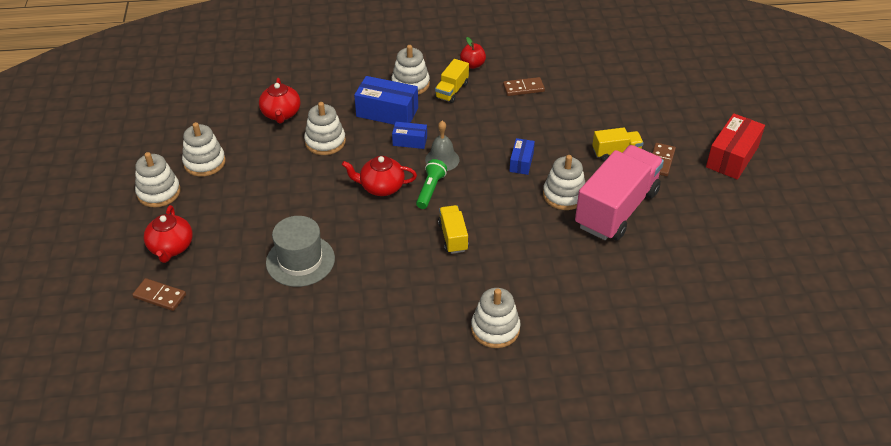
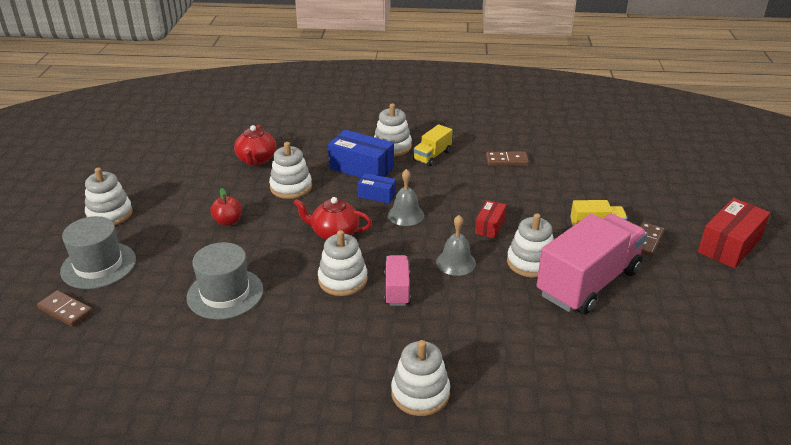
camera: 10 degrees right, 10 degrees down
(171, 248) = (98, 265): red teapot -> grey hat
(204, 162) = (165, 193): white stacking toy -> white stacking toy (343, 280)
(430, 190) = (385, 241): green flashlight -> none
(453, 237) = (397, 290): yellow truck -> pink truck
(472, 65) = (459, 136): red apple -> red apple (228, 222)
(498, 203) = (456, 262): none -> grey bell
(521, 162) = (490, 226): blue box -> red box

